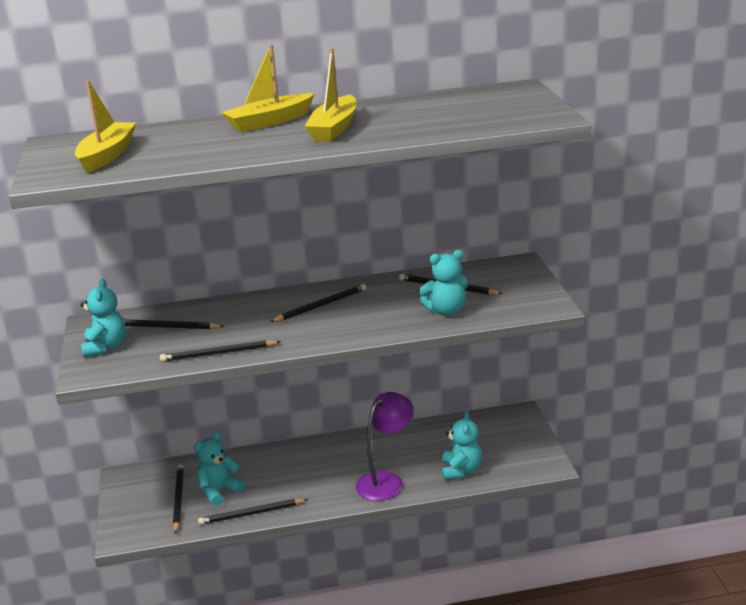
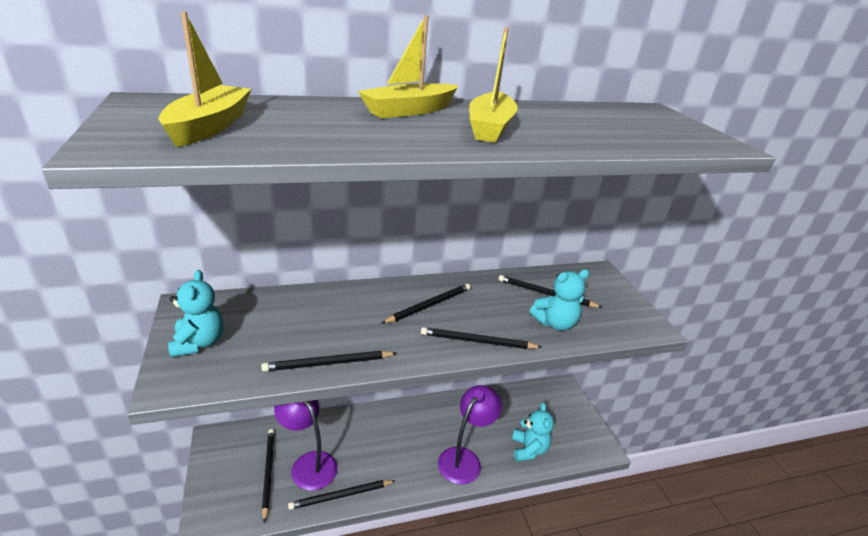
camera: 10 degrees left, 5 degrees up
(167, 327) = (270, 320): black pencil -> black pencil (477, 341)
(219, 491) = (308, 463): turquoise teddy bear -> purple lamp

